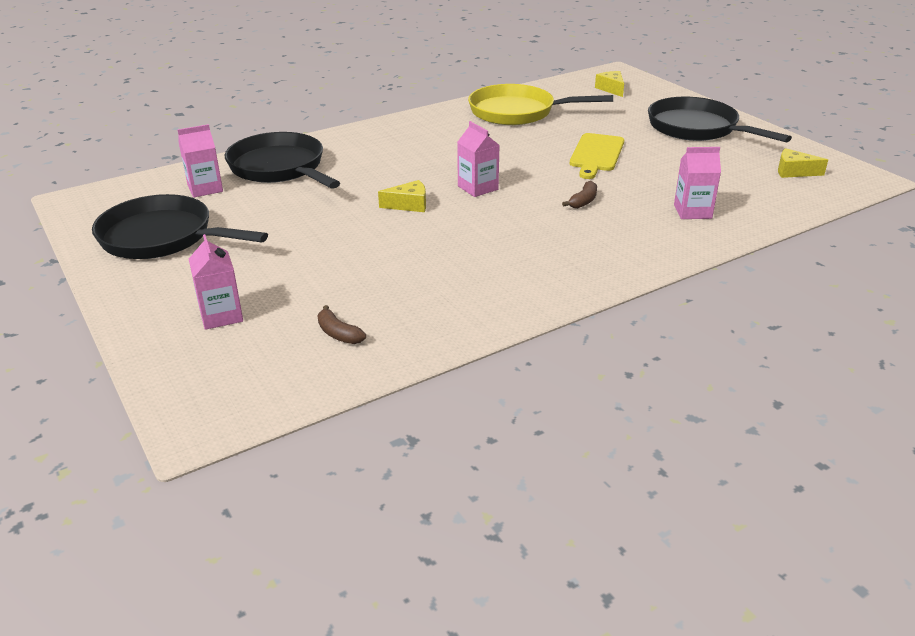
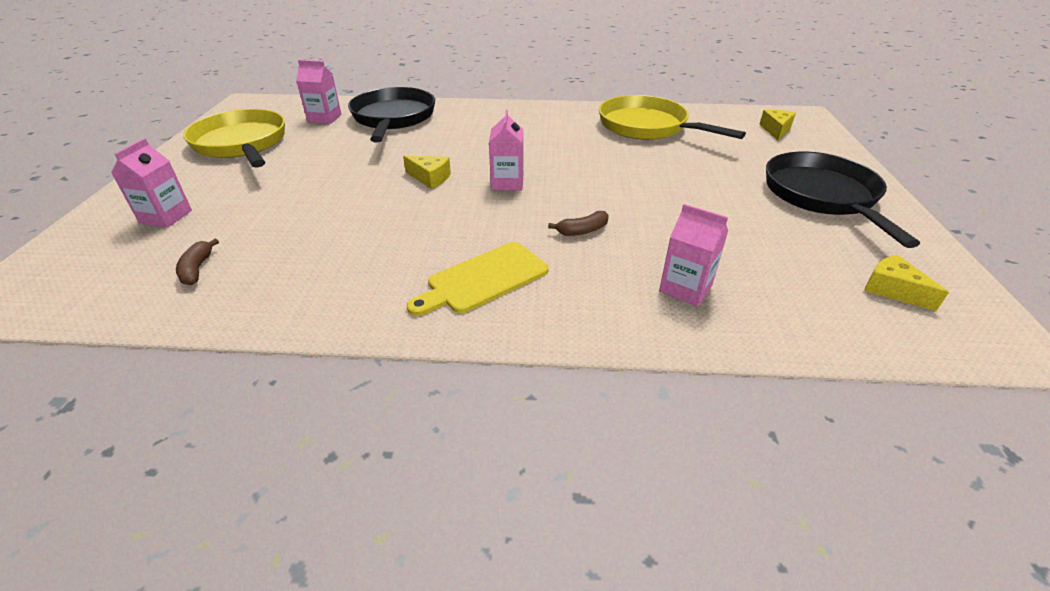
camera: 35 degrees right, 5 degrees up
(162, 237) = (242, 144): black pan -> yellow pan
(596, 154) = (666, 188): yellow cutting board -> yellow cutting board (483, 279)

